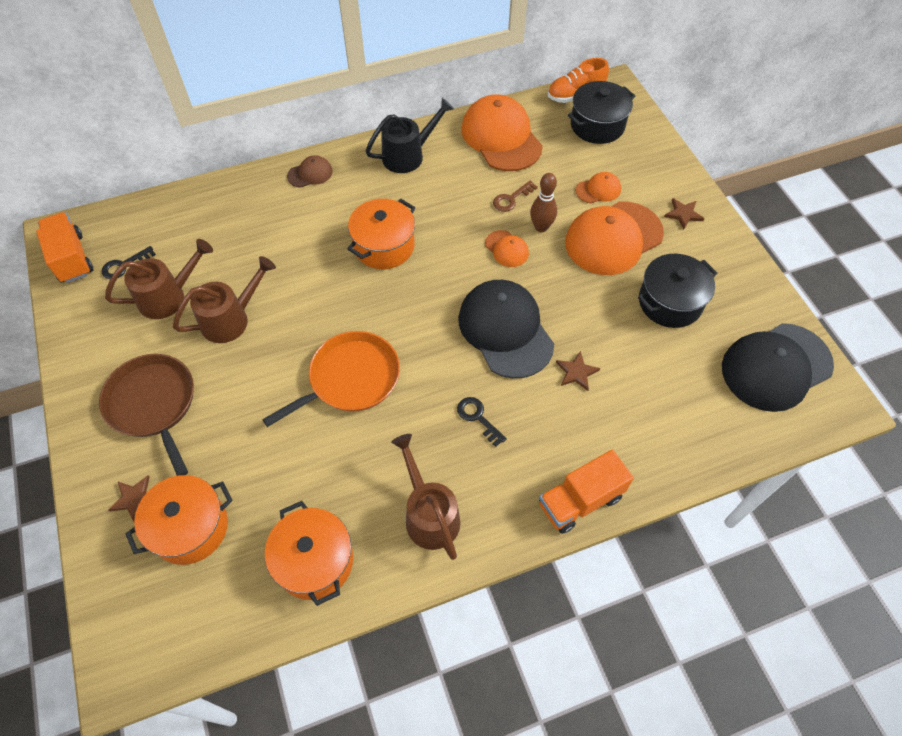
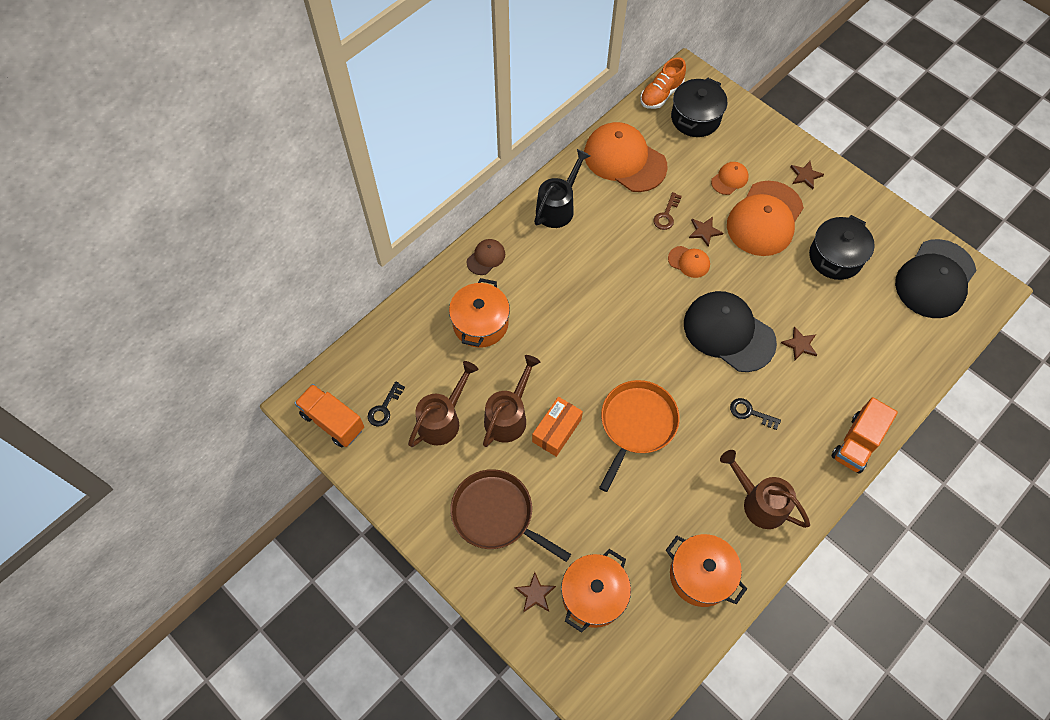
camera: 25 degrees left, 5 degrees up
(267, 351) = (557, 430): none -> orange box
(384, 246) = (590, 300): orange pot -> orange pot (480, 323)
(541, 227) = (704, 231): brown bowling pin -> brown star

